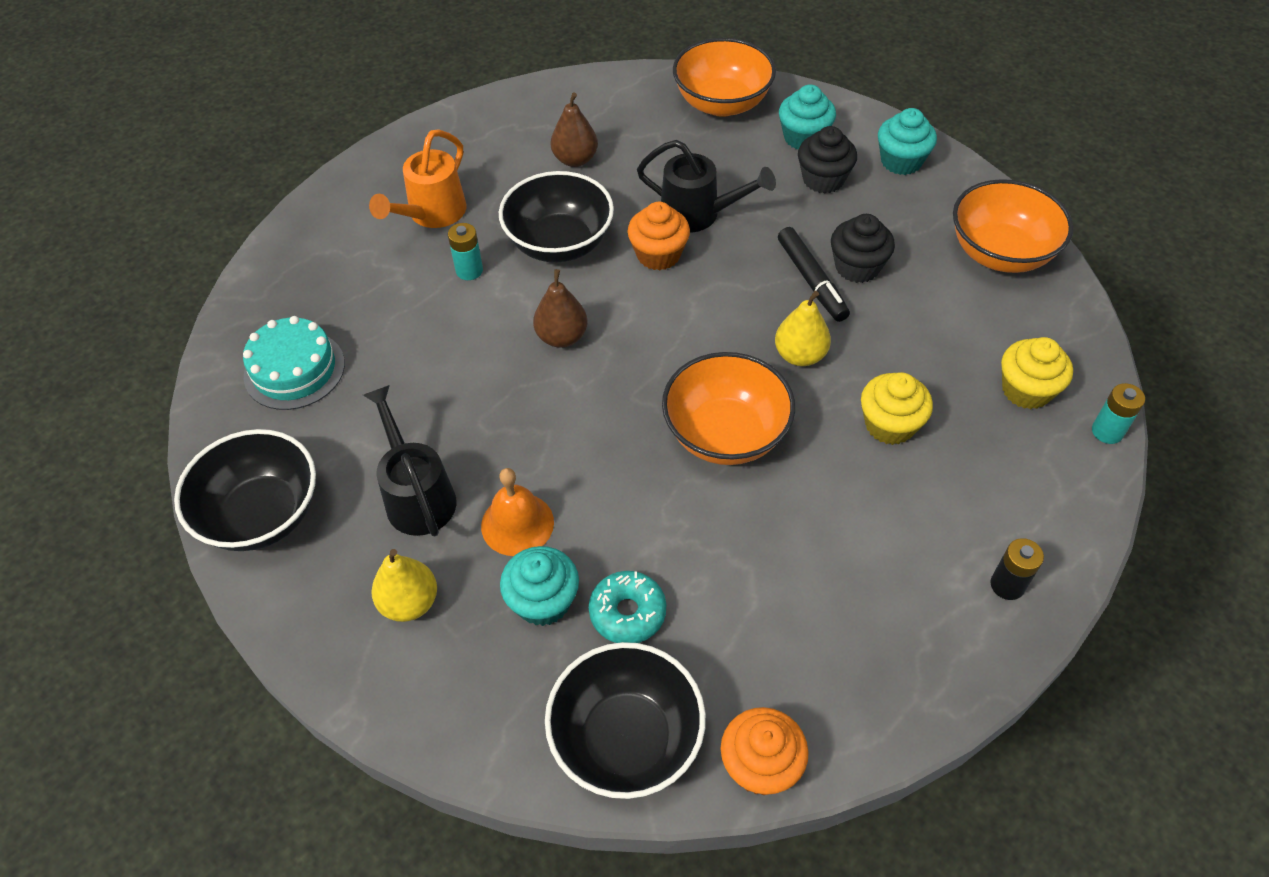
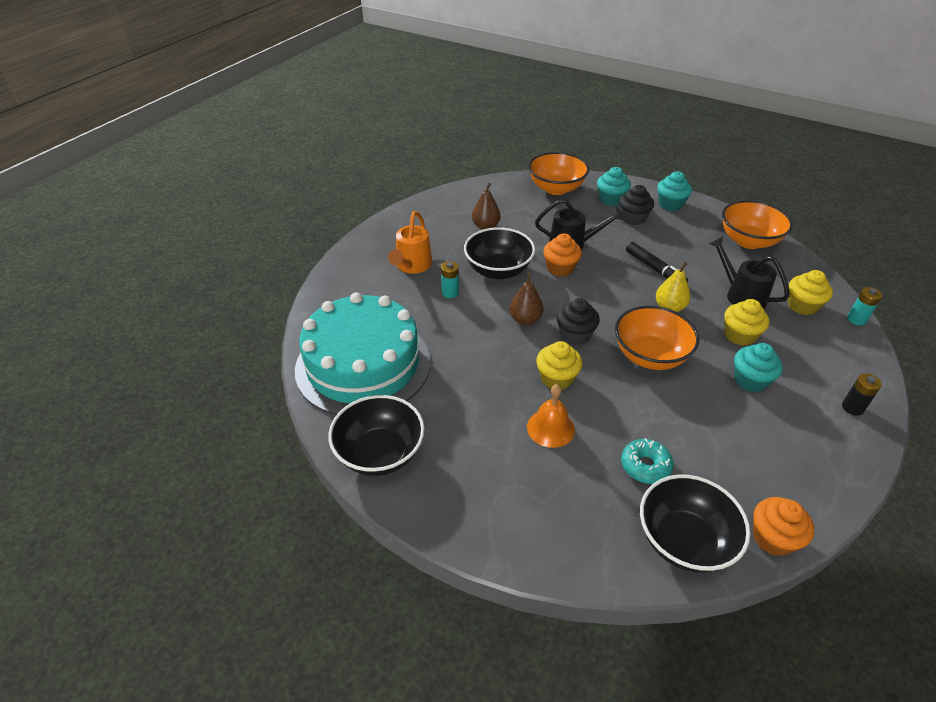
camera: 15 degrees left, 10 degrees down
(294, 370) = (363, 364): turquoise cake -> turquoise cake, size x2.03
(409, 602) = (504, 488): yellow pear -> none
(417, 495) = (478, 423): black watering can -> black watering can (740, 295)
(543, 601) = (589, 470): turquoise cupcake -> turquoise cupcake (750, 380)
(563, 445) = (556, 378): none -> yellow cupcake
(857, 267) = (676, 258): black cupcake -> black cupcake (575, 334)

